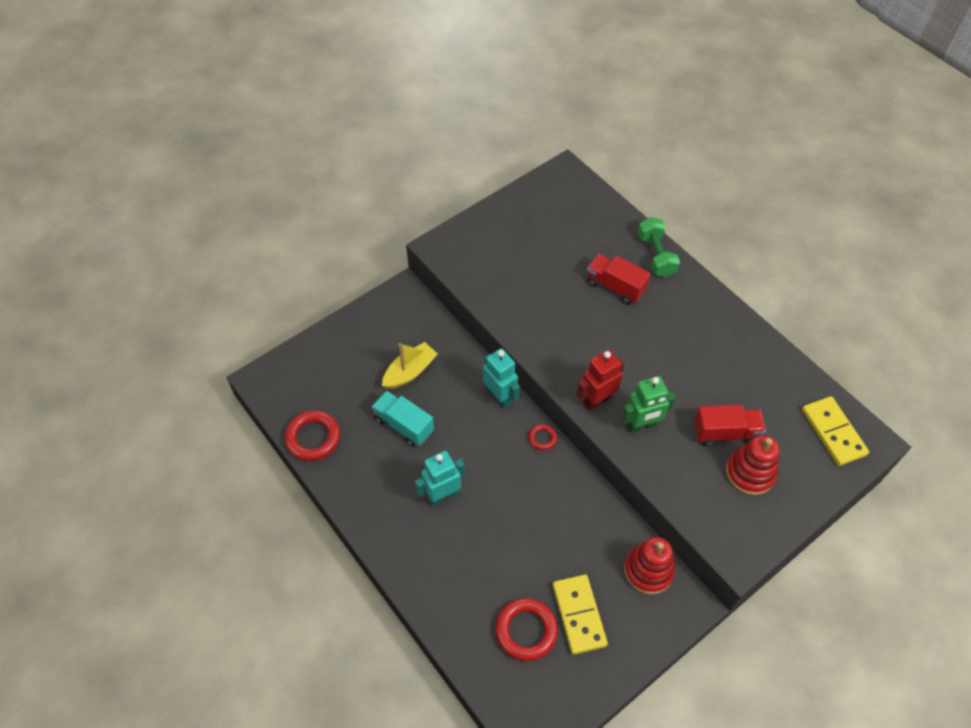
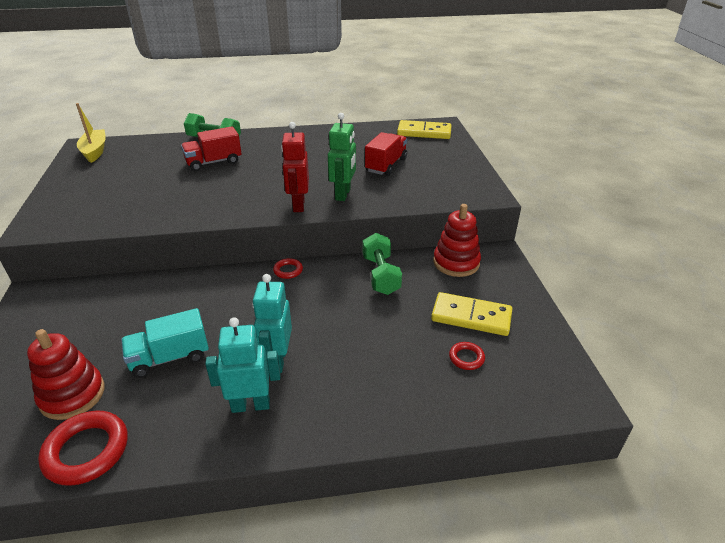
camera: 60 degrees left, 20 degrees down
(410, 372) = (119, 327): yellow boat -> yellow boat (95, 151)
(500, 397) = (221, 279): turquoise robot -> turquoise robot (250, 405)
(526, 631) = (466, 358): red ring -> red ring, size x0.52
(586, 514) = (381, 275): none -> green dumbbell
(750, 473) = (426, 168): red stacking toy -> red stacking toy (72, 395)

